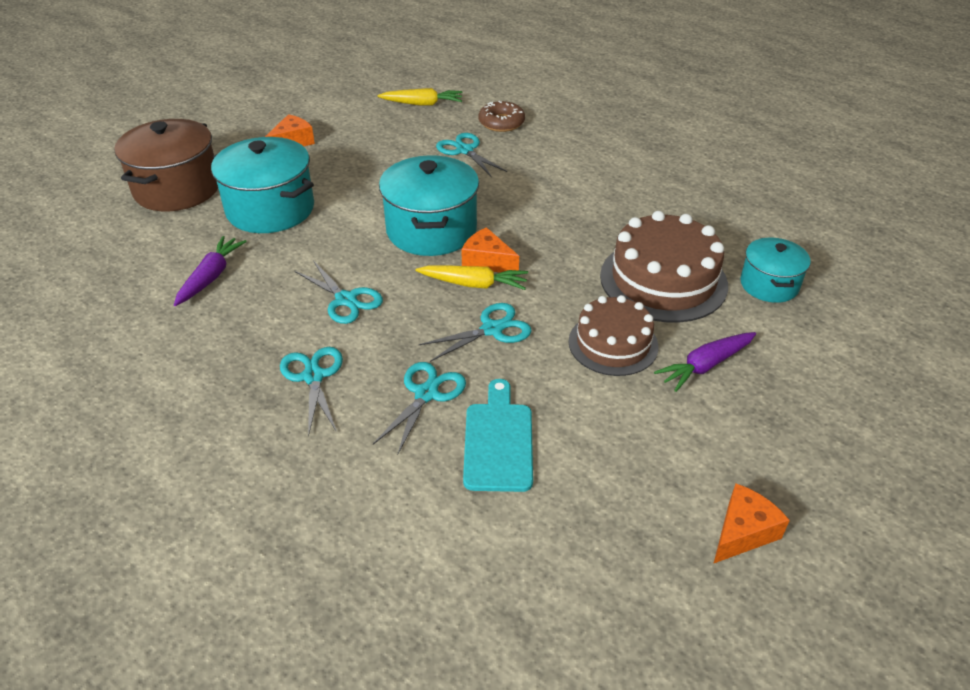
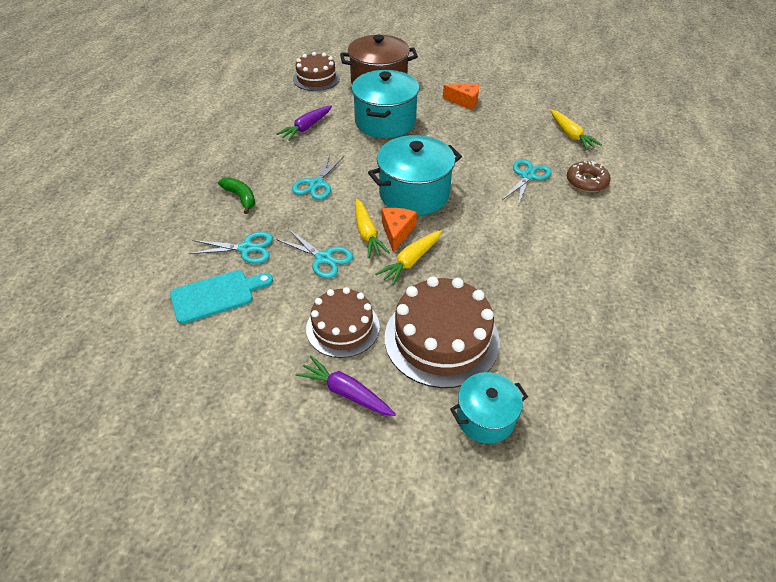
camera: 65 degrees right, 5 degrees up
(97, 237) = (316, 78): none -> brown cake
(211, 277) = (306, 127): purple carrot -> purple carrot turned 135 degrees clockwise
(313, 377) = (241, 197): turquoise scissors -> green banana
(541, 266) = (411, 261): none -> yellow carrot
(743, 532) = (172, 455): orange cheese -> none

